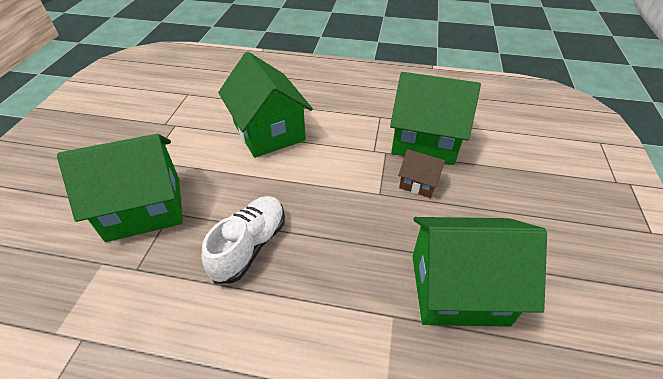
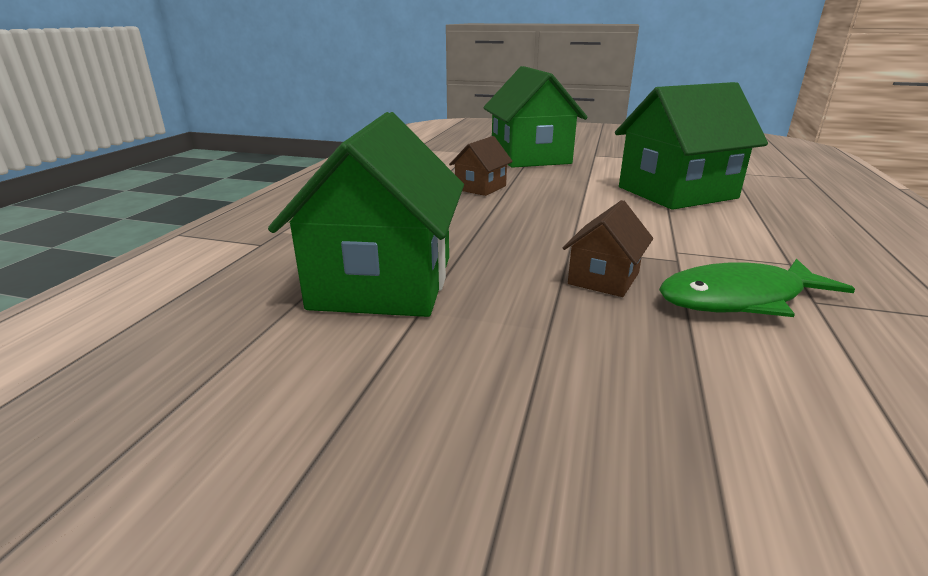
camera: 95 degrees right, 20 degrees down
(250, 246) = (480, 188): white shoe -> brown house
(425, 141) = (739, 299): green house -> green fish

